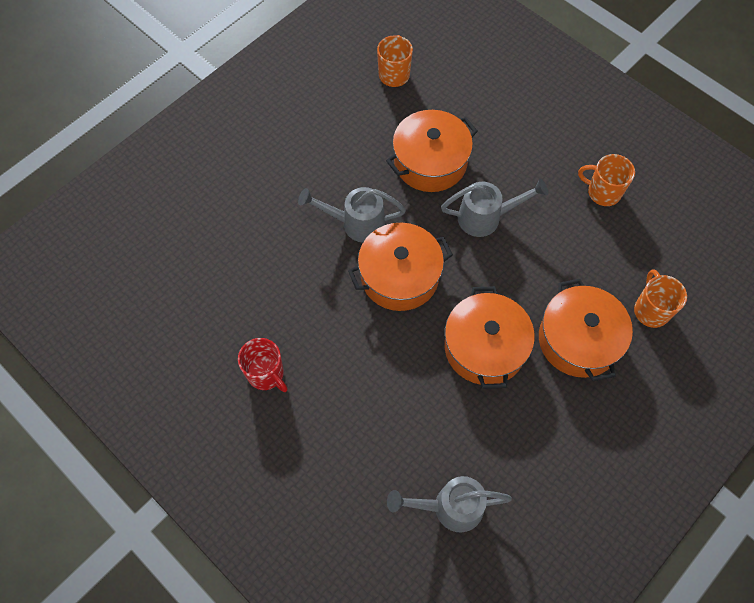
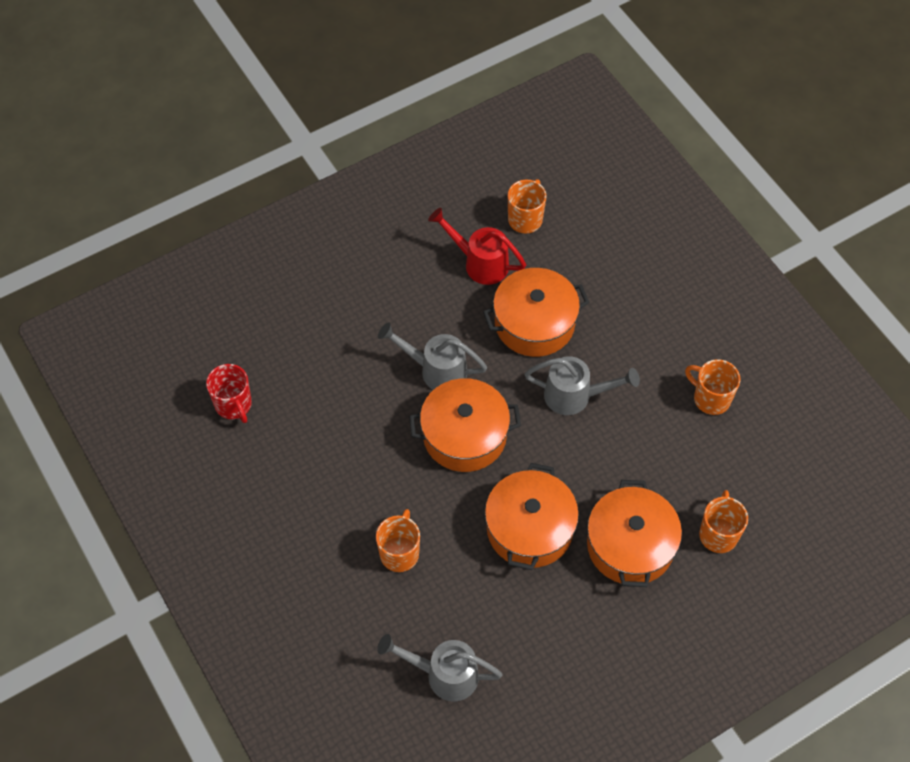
camera: 15 degrees right, 5 degrees down
(266, 374) = (300, 500): red mug -> red mug (234, 405)
(366, 120) = (480, 263): none -> red watering can
(373, 400) = (400, 553): none -> orange mug

